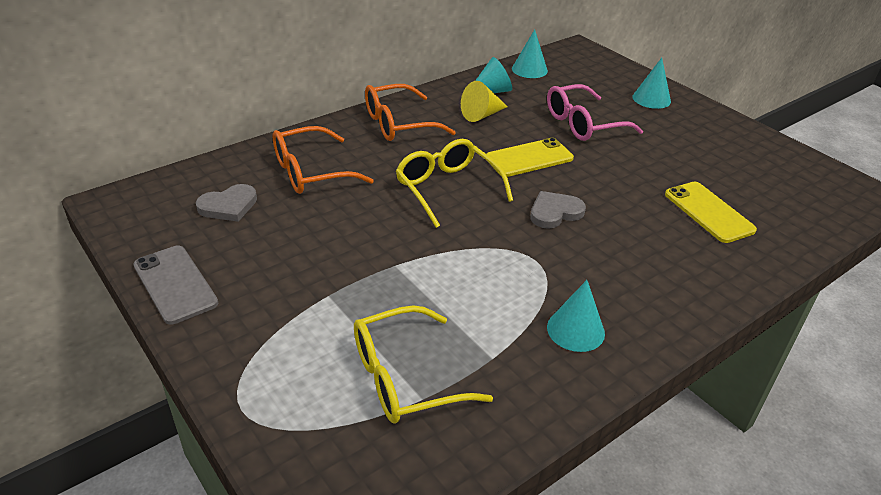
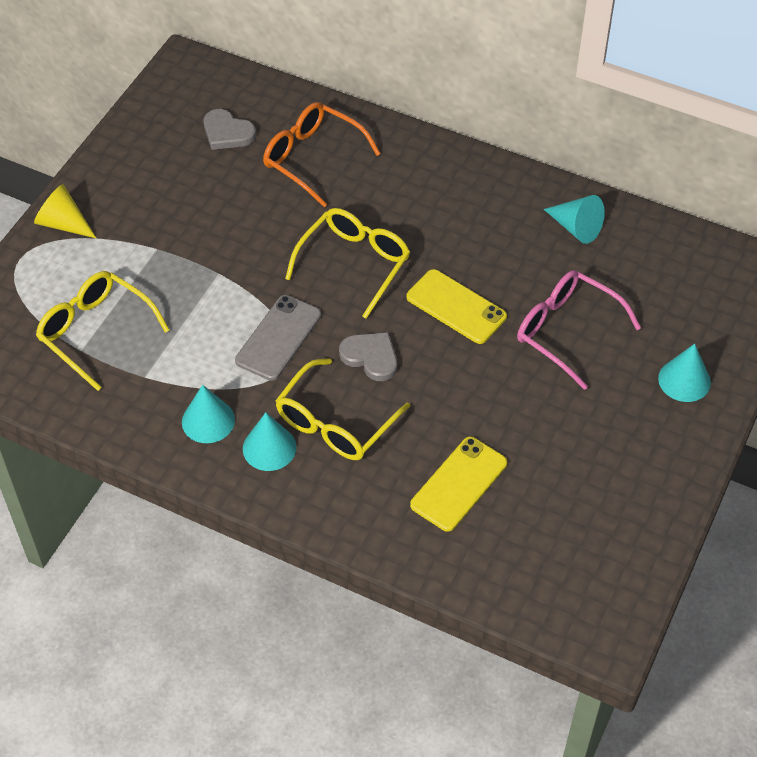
camera: 65 degrees right, 15 degrees up
(175, 284) = (116, 156): grey phone -> grey phone (278, 338)
(399, 124) = (444, 181): orange glasses -> none
(482, 115) = (516, 238): yellow cone -> yellow cone (63, 223)
(529, 69) = (662, 243): turquoise cone -> turquoise cone (269, 448)
(616, 253) = (335, 422): none -> yellow glasses

